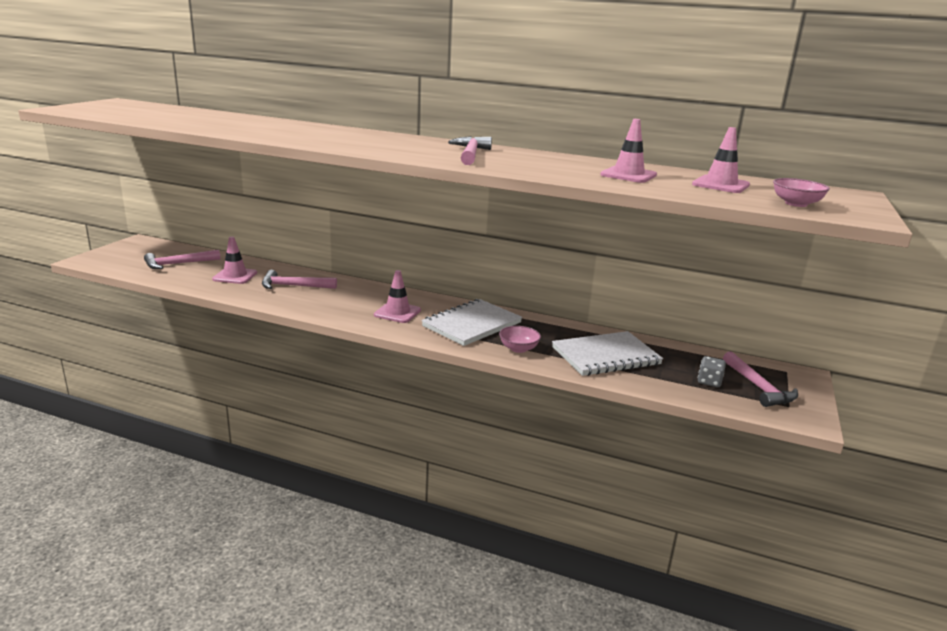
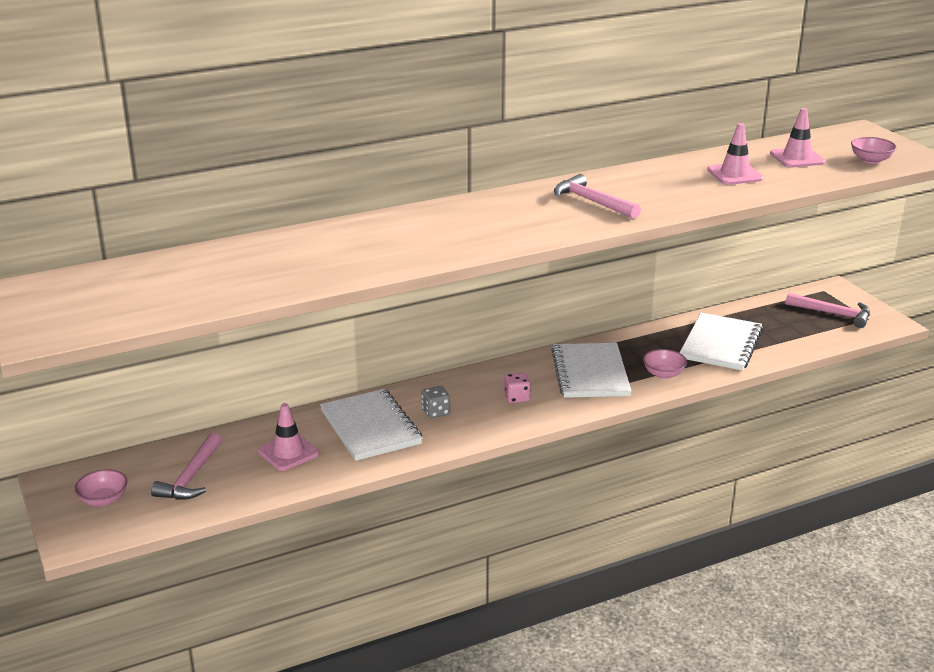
camera: 45 degrees left, 5 degrees up
(132, 254) = (103, 500): none -> pink bowl
(294, 286) = (370, 427): pink hammer -> white notebook
(397, 313) = (516, 398): pink traffic cone -> pink dice
(709, 382) = (806, 327): grey dice -> grey dice (435, 412)

